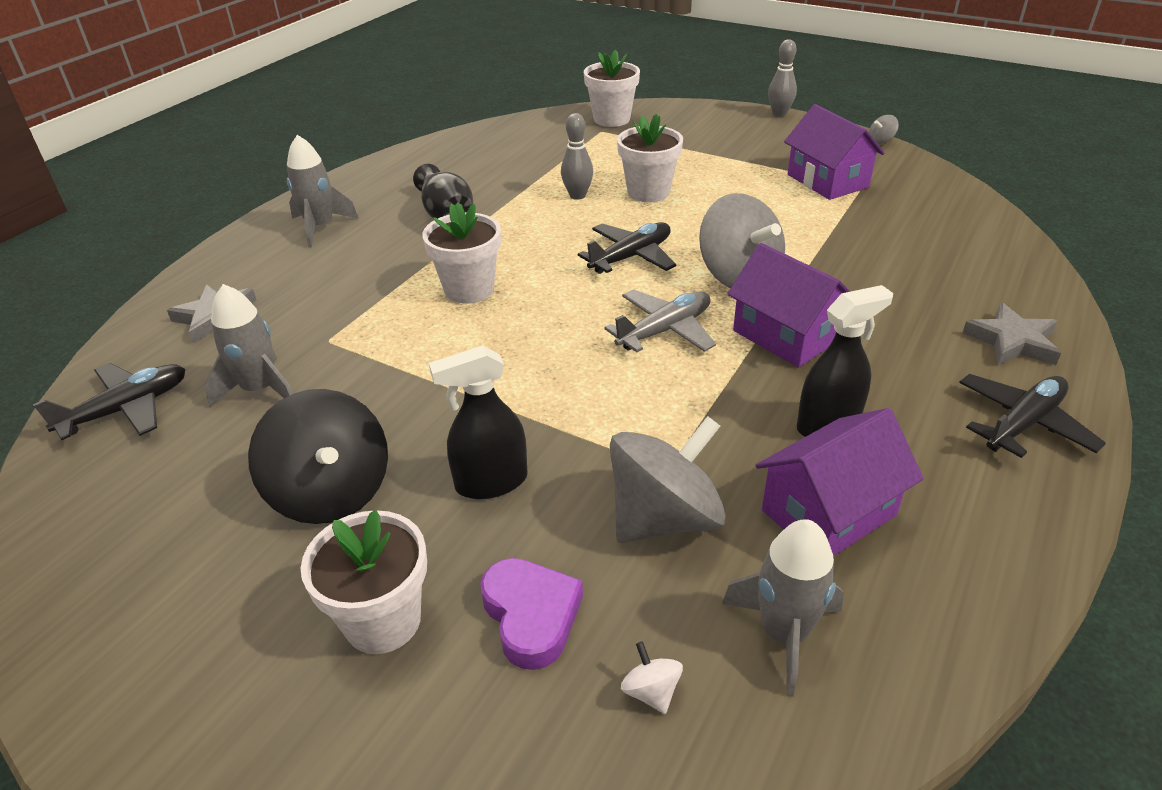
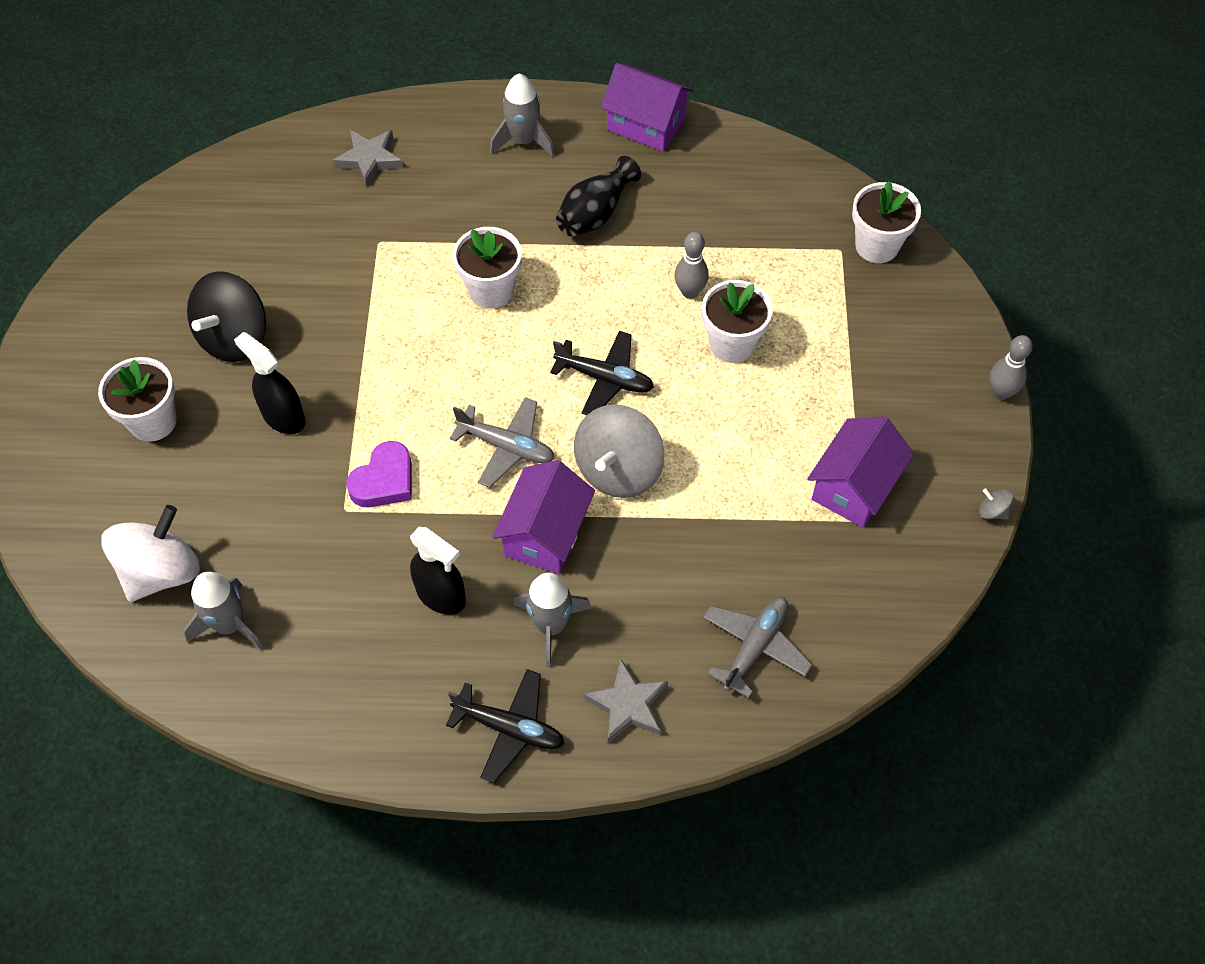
camera: 60 degrees right, 20 degrees up
(127, 409) = (253, 182): black plane -> none
(260, 389) = (307, 238): grey rocket -> grey rocket (551, 625)
(531, 616) = (187, 491): purple heart -> purple heart (384, 480)
(651, 691) = (161, 571): white spinning top -> white spinning top, size x2.50
(664, 518) = (296, 527): grey spinning top -> none
(828, 513) = (345, 621): purple house -> purple house (646, 124)
(968, 261) = (755, 647): none -> grey plane

